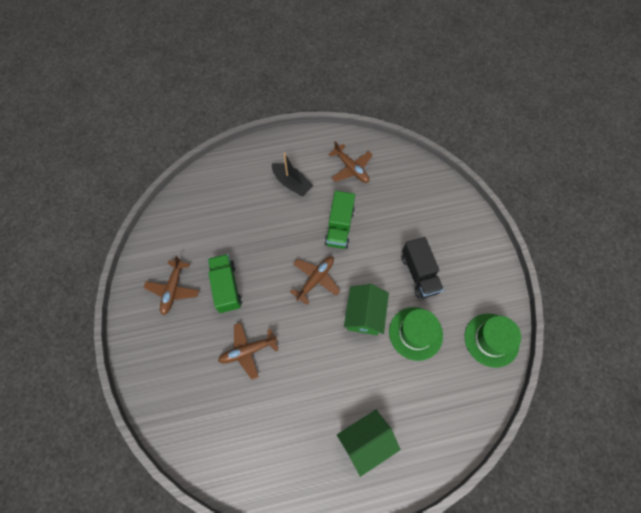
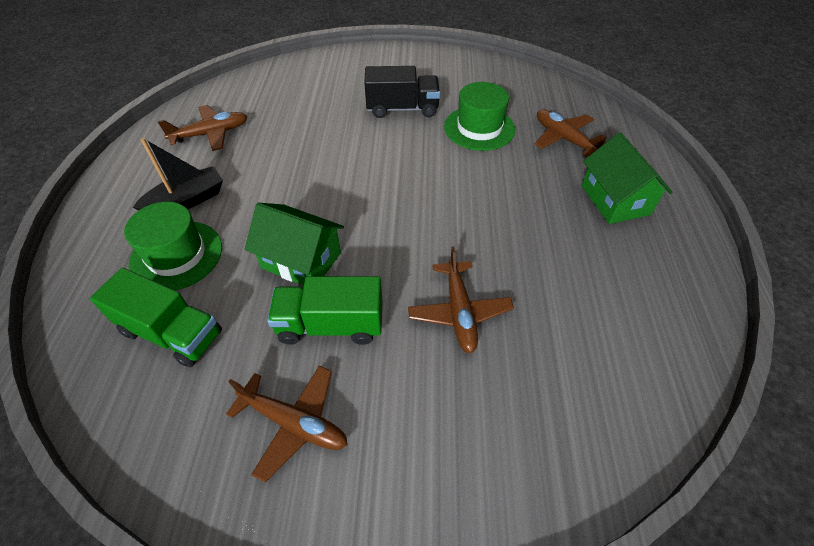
camera: 75 degrees left, 15 degrees down
(315, 279) = (367, 205): brown plane -> brown plane (563, 138)
(339, 227) = (297, 164): green truck -> green truck (172, 333)
(364, 315) = (440, 166): green house -> green house (301, 260)
(491, 340) = (502, 77): green hat -> green hat (176, 255)

